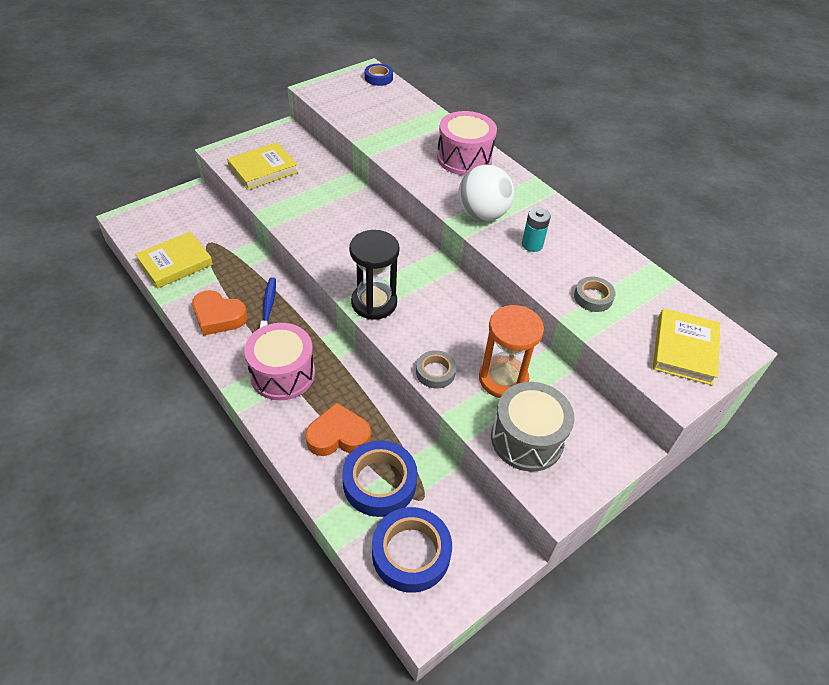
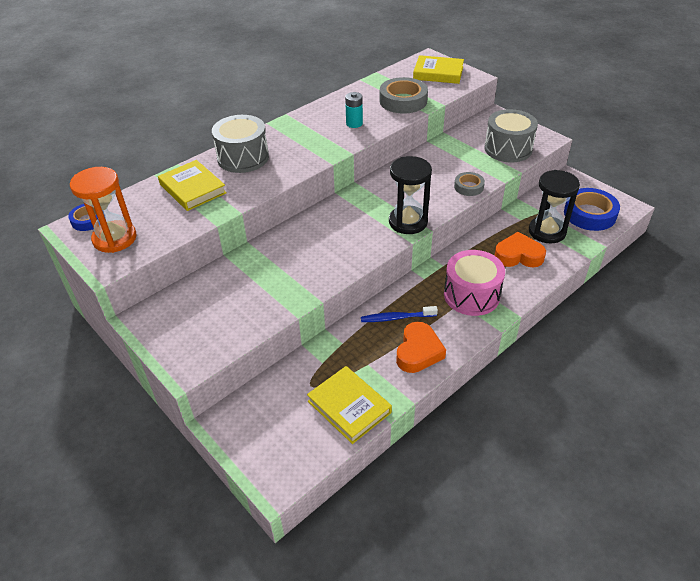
camera: 90 degrees left, 5 degrees down
(263, 169) = (221, 323): yellow book -> yellow book (193, 189)
(338, 436) = (518, 255): orange heart -> orange heart turned 105 degrees clockwise
(379, 482) = (547, 231): blue tape -> black hourglass
(464, 158) = (243, 157): pink drum -> grey drum
(482, 214) = (322, 146): white ball -> none
(503, 379) = (463, 158): orange hourglass -> orange hourglass (115, 238)
(593, 297) = (403, 101): grey tape -> grey tape, size x1.78

